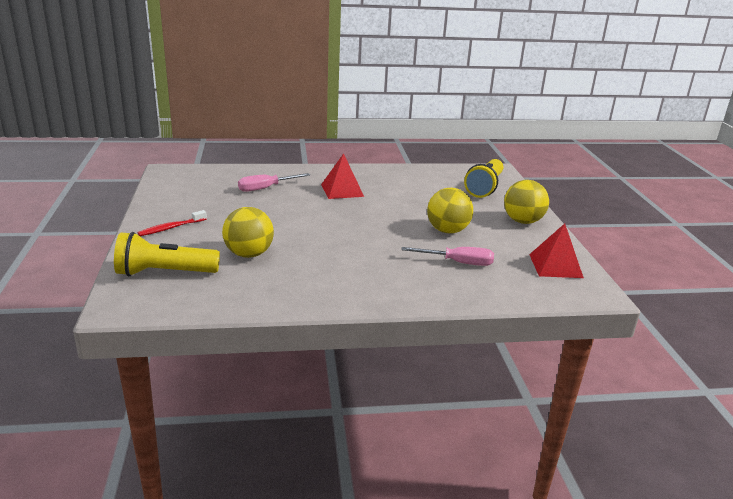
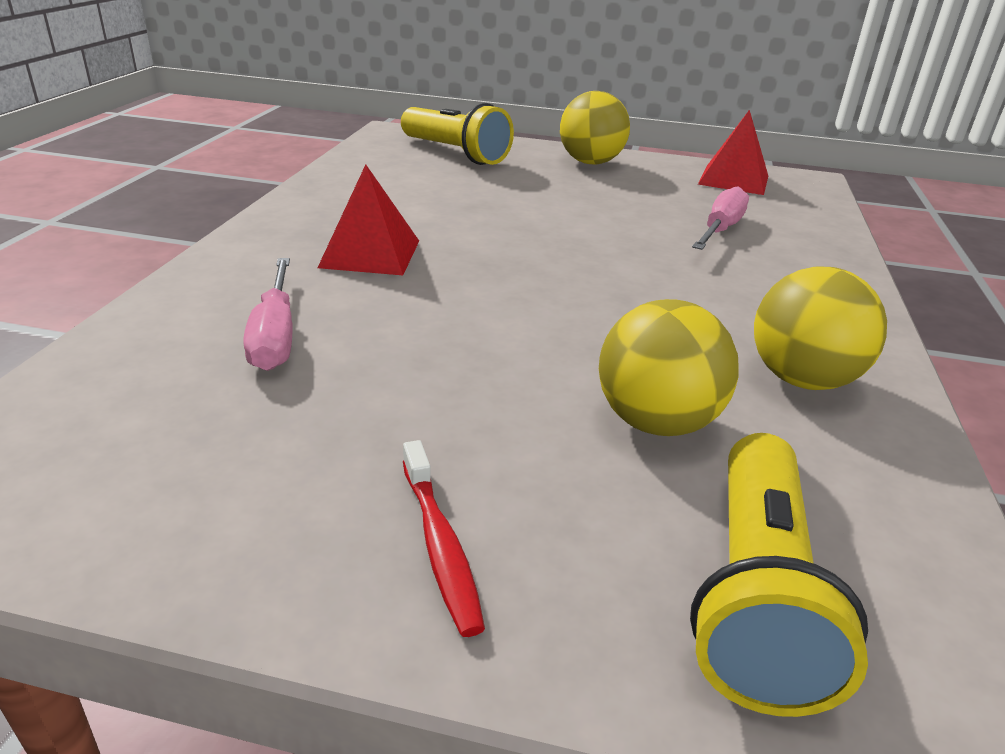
camera: 70 degrees left, 5 degrees up
(447, 231) = (604, 211): yellow ball -> yellow ball (802, 379)

